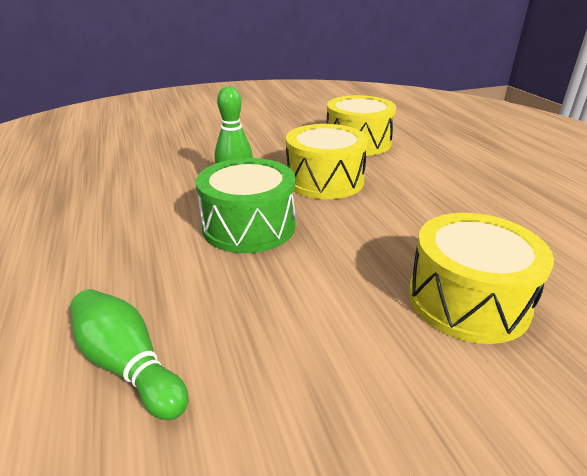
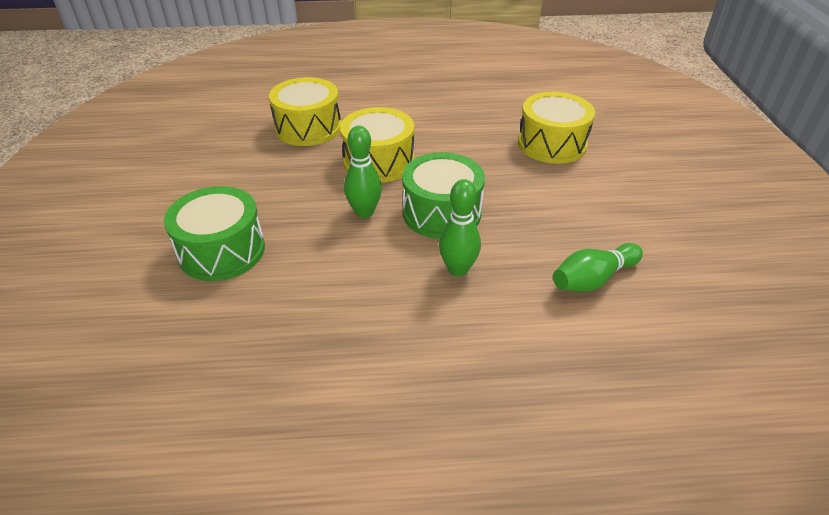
camera: 75 degrees left, 10 degrees up
(150, 248) = (458, 269): none -> green bowling pin
(171, 144) = (222, 251): none -> green drum

